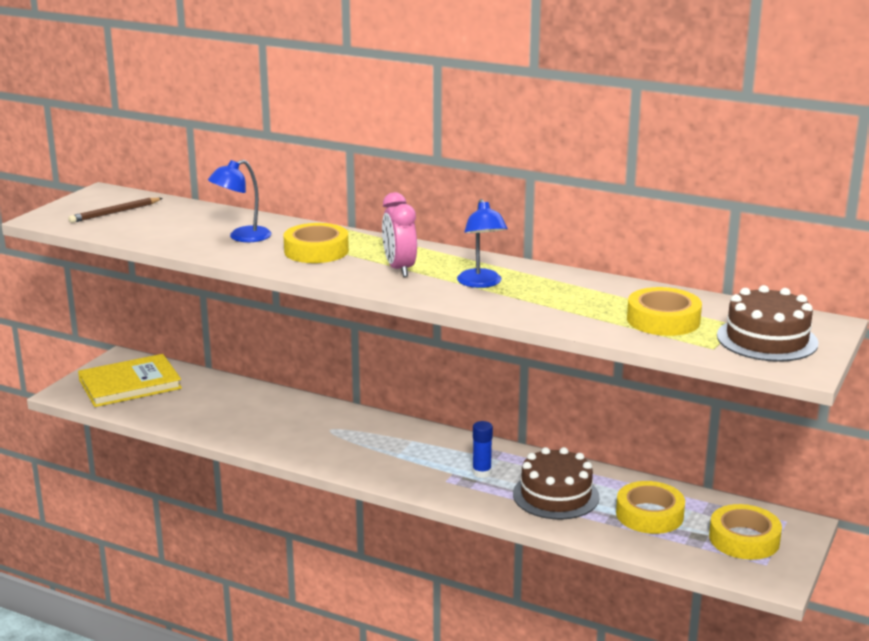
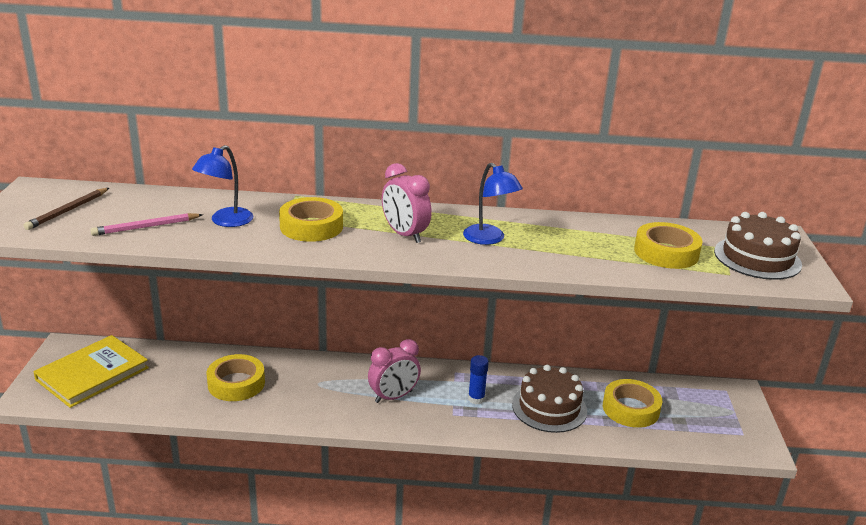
camera: 25 degrees left, 5 degrees up
(169, 233) = (146, 227): none -> pink pencil
(396, 454) = (393, 397): none -> pink clock
(744, 539) = (712, 415): yellow tape -> yellow tape (236, 383)

